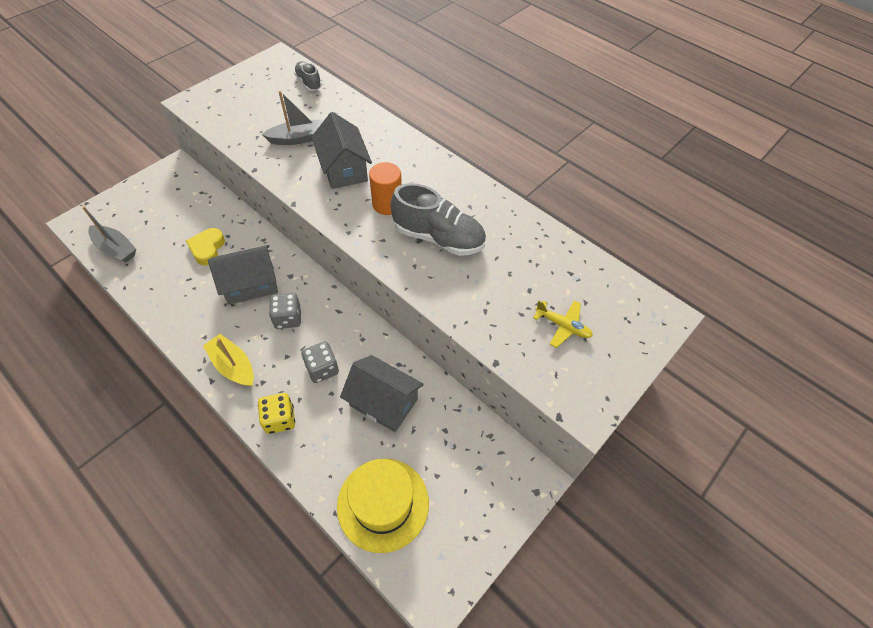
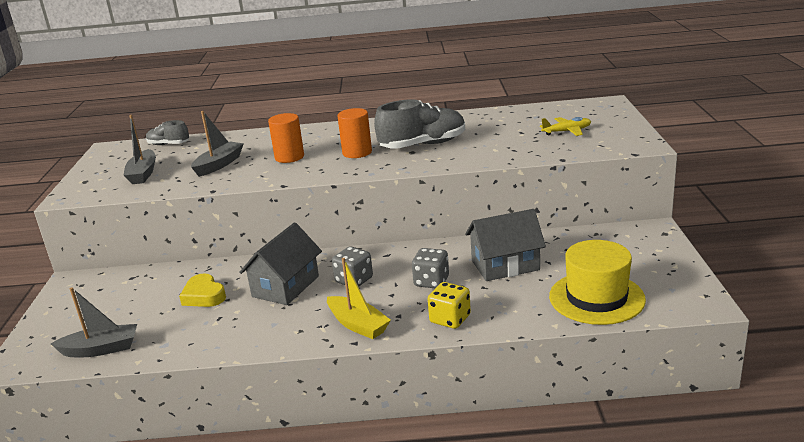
camera: 40 degrees left, 30 degrees down
(233, 366) = (358, 325): yellow boat -> yellow boat turned 135 degrees counterclockwise
(251, 110) = (143, 174): none -> grey boat
(344, 169) = (289, 157): grey house -> orange cylinder

